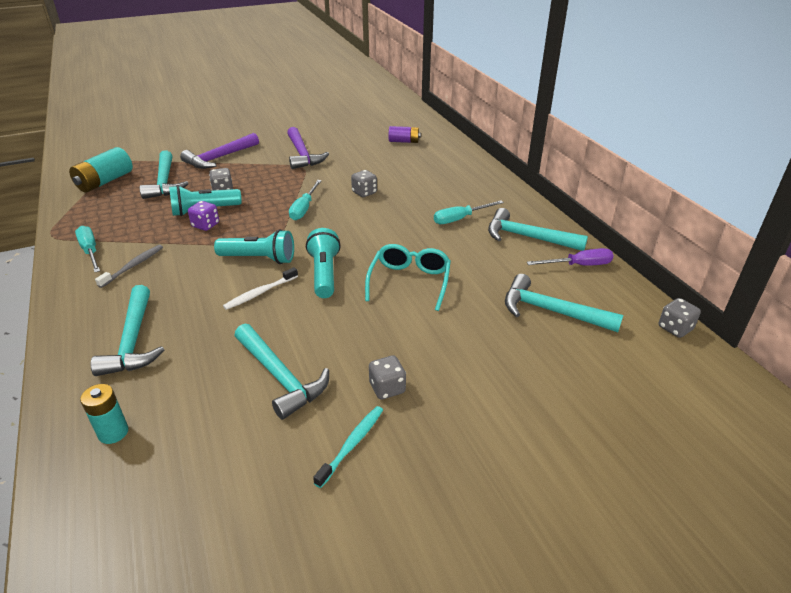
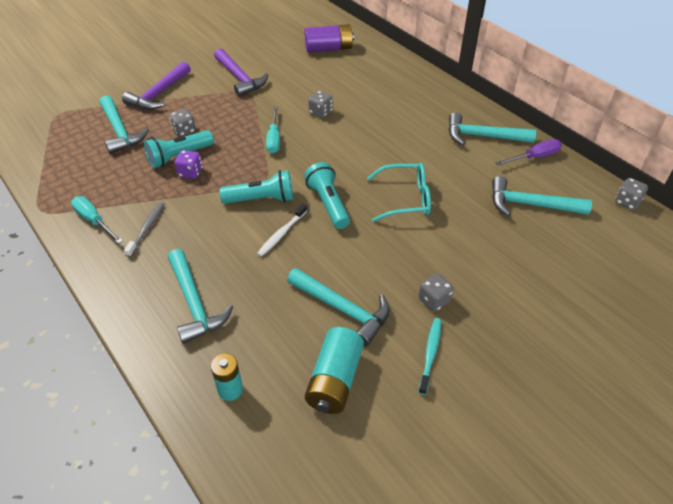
camera: 15 degrees left, 10 degrees up
(105, 181) = (57, 140): turquoise battery -> turquoise battery (335, 380)
(404, 141) = (329, 49): purple battery -> purple battery, size x1.59
(409, 282) = (405, 199): turquoise glasses -> turquoise glasses turned 90 degrees clockwise
(460, 219) = (418, 127): turquoise screwdriver -> none

